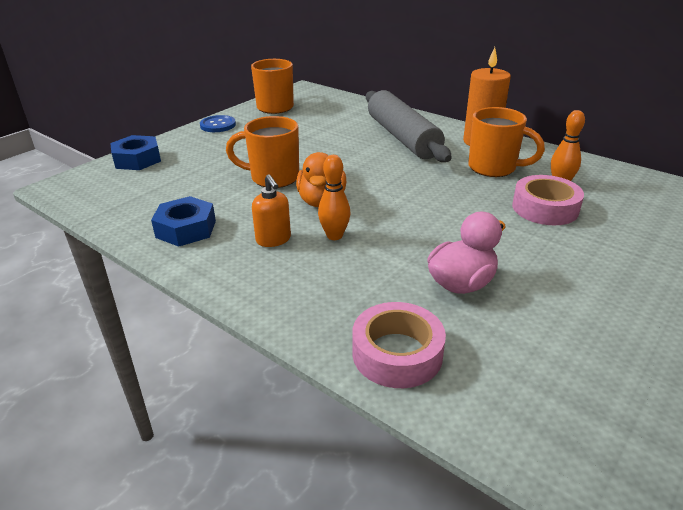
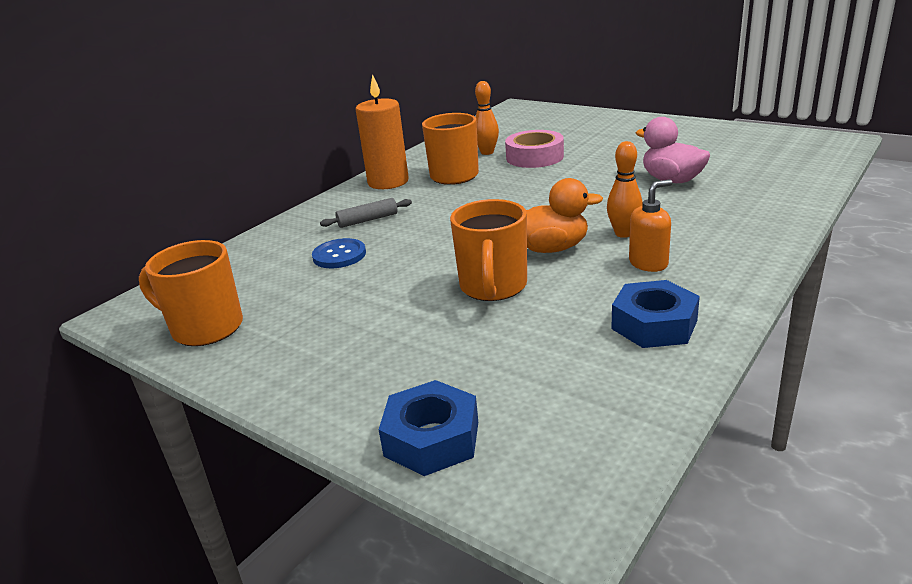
camera: 90 degrees left, 5 degrees down
(218, 125) = (275, 376): blue button -> blue button (339, 255)
(397, 353) = (779, 195): pink tape -> none
(402, 137) = (367, 220): grey rolling pin -> grey rolling pin, size x0.41

